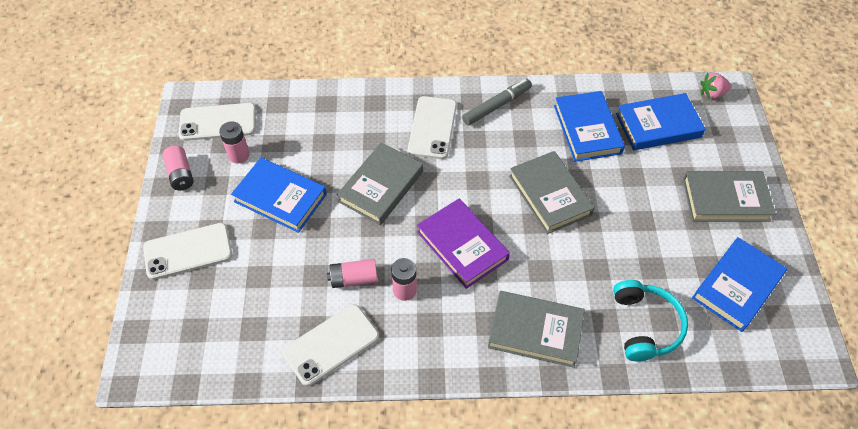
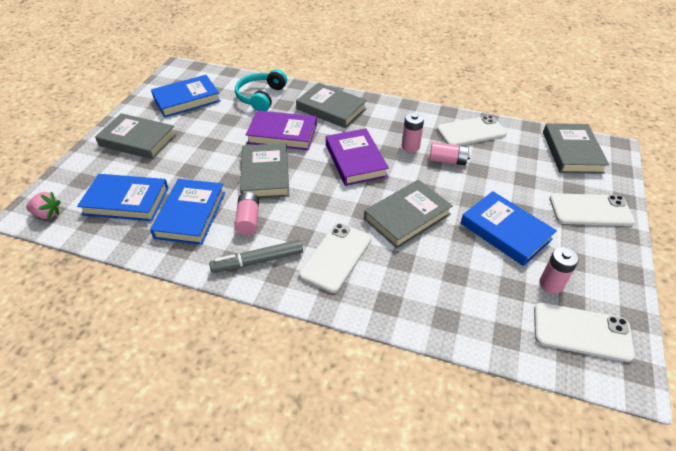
camera: 160 degrees left, 10 degrees down
(180, 174) = (614, 280): pink battery -> pink battery (248, 220)
(195, 345) = (572, 152): none -> grey book
(570, 262) = (282, 134): none -> purple book

